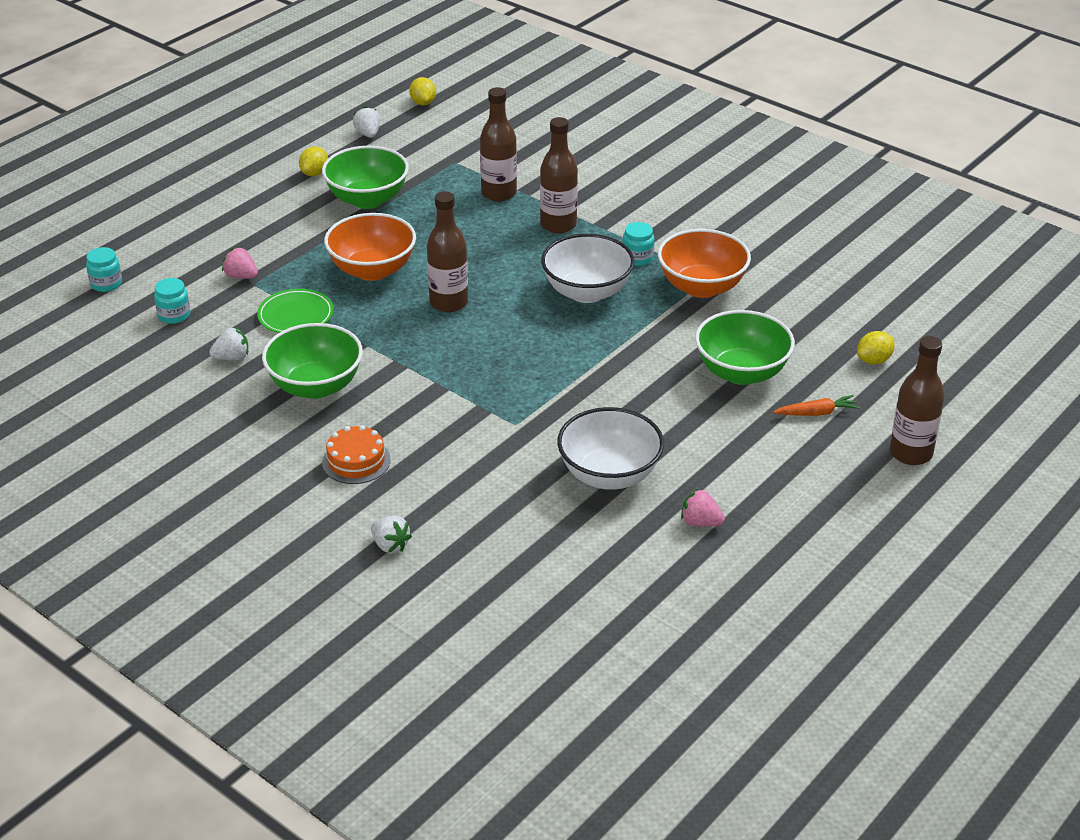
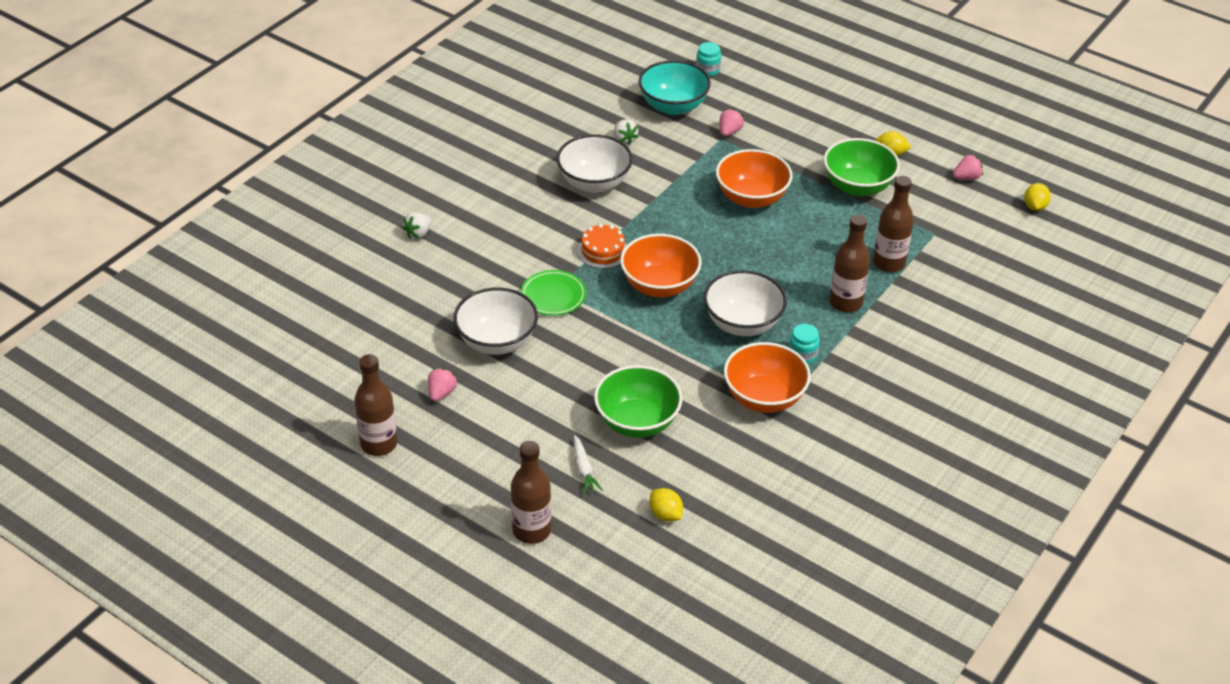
camera: 85 degrees right, 5 degrees up
(174, 315) = (673, 106): turquoise jar -> turquoise bowl
(296, 316) = (681, 164): green plate -> green plate (553, 296)
(316, 386) = (594, 183): green bowl -> white bowl
(356, 461) = (508, 210): orange cake -> orange cake (602, 251)
(368, 134) = (966, 178): white strawberry -> pink strawberry
(423, 103) = (1034, 206): yellow lemon -> yellow lemon turned 60 degrees counterclockwise
(448, 303) = (712, 243): brown bottle -> brown bottle (379, 444)
(519, 345) = (659, 285): none -> orange bowl
(816, 413) = (584, 470): orange carrot -> white carrot

